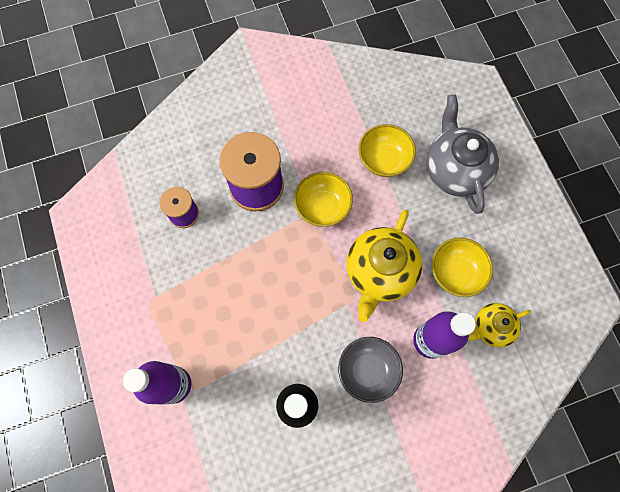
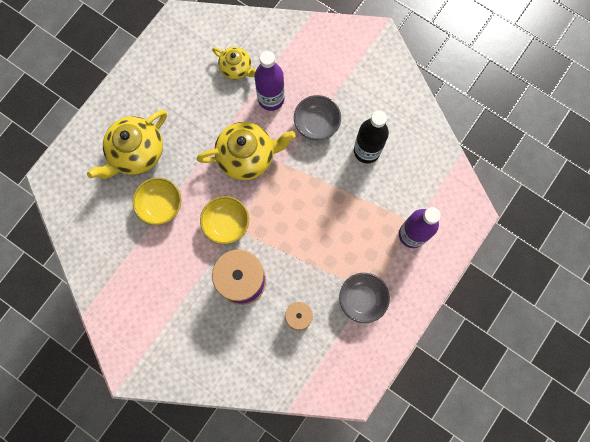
camera: 125 degrees left, 5 degrees up
(152, 284) = (362, 299): none -> grey bowl
(454, 169) = (136, 153): grey teapot -> yellow teapot
(455, 272) = (214, 109): yellow bowl -> none

